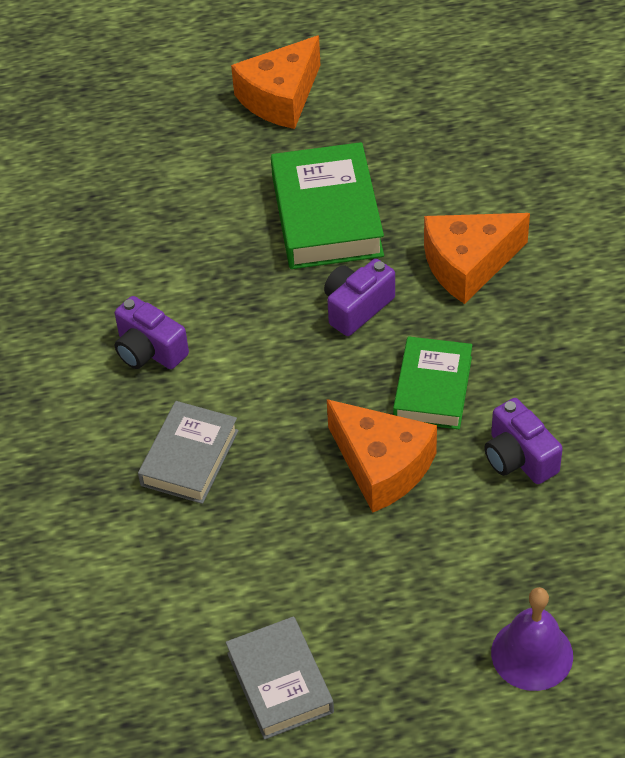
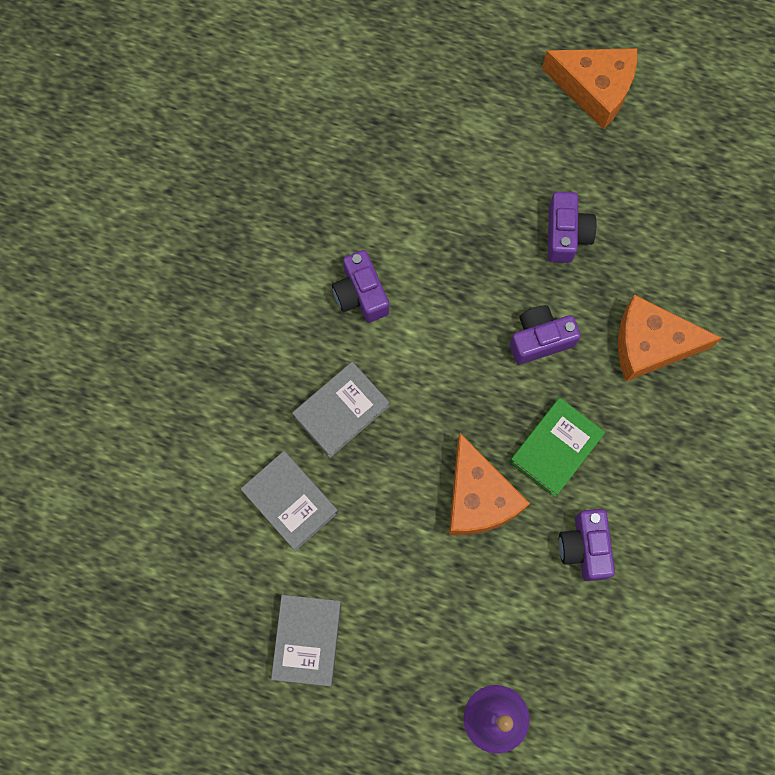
camera: 25 degrees right, 25 degrees up
(183, 563) = (290, 502): none -> grey book
(280, 98) = (594, 89): orange cheese -> orange cheese turned 135 degrees counterclockwise
(326, 215) = (566, 234): green book -> purple camera

